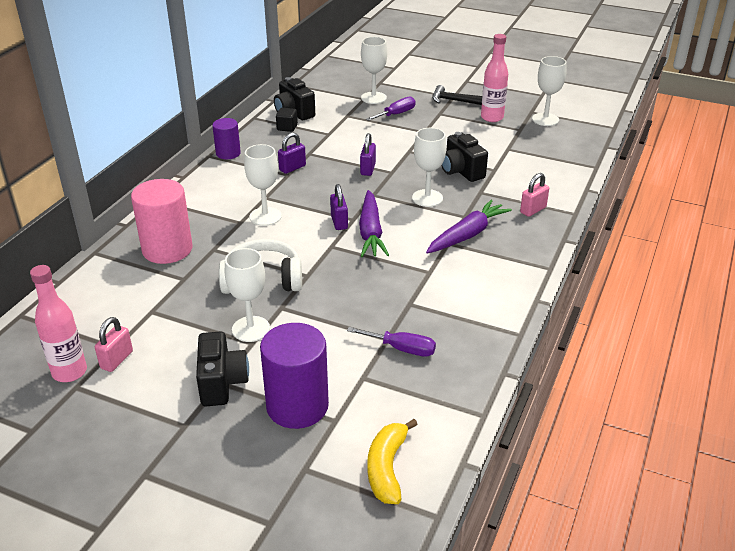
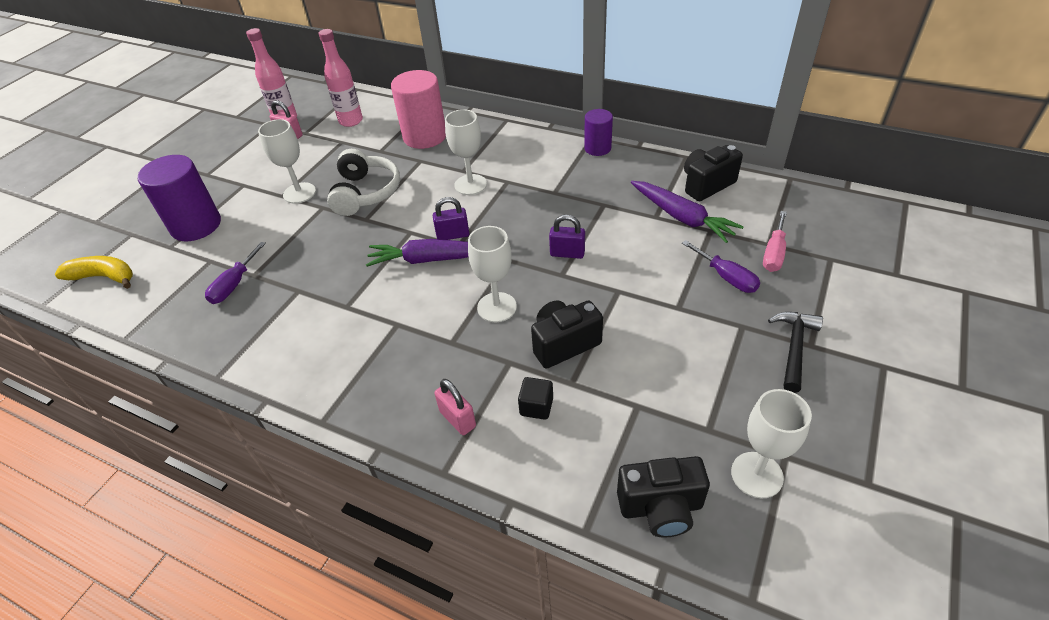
camera: 95 degrees right, 10 degrees up
(222, 383) = (241, 186): black camera -> black camera (661, 508)
(287, 127) = (665, 183): black cube -> black cube (536, 406)
(292, 168) = (568, 194): purple padlock -> none
(373, 98) = (774, 253): white goblet -> pink screwdriver
(467, 235) = (409, 342): purple carrot -> purple carrot (681, 217)
(492, 117) = (744, 393): pink bottle -> pink bottle (351, 121)

